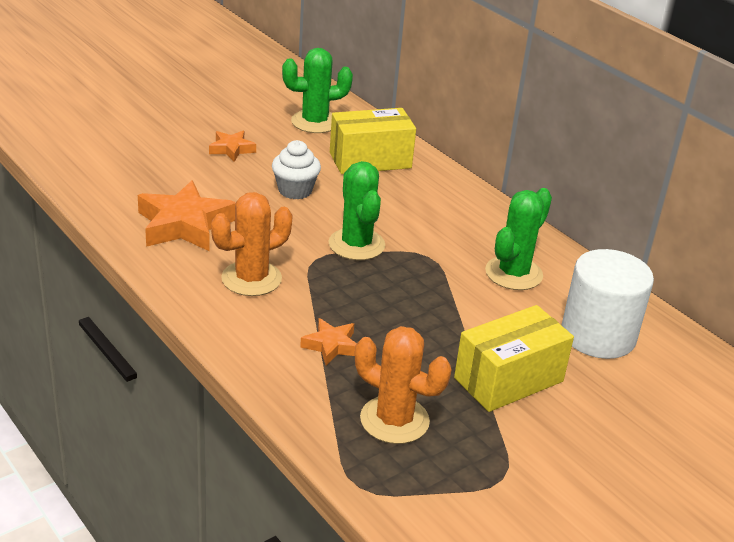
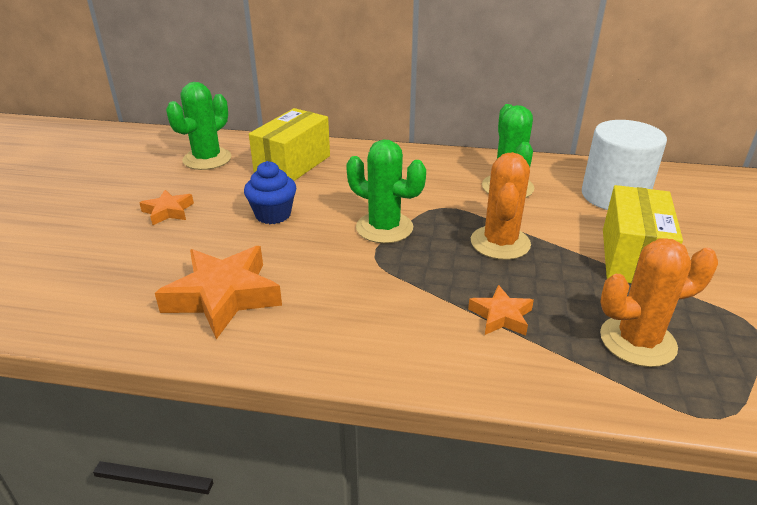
camera: 40 degrees left, 0 degrees up
(251, 279) = (354, 305): orange cactus -> orange cactus (500, 243)
(295, 190) = (273, 215): white cupcake -> blue cupcake

